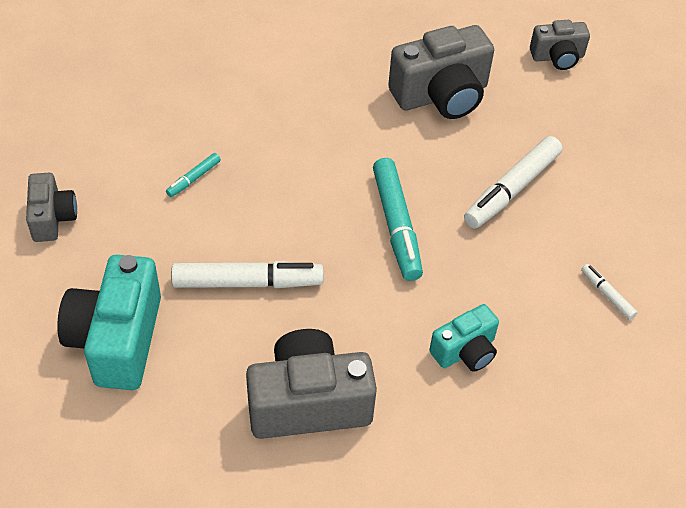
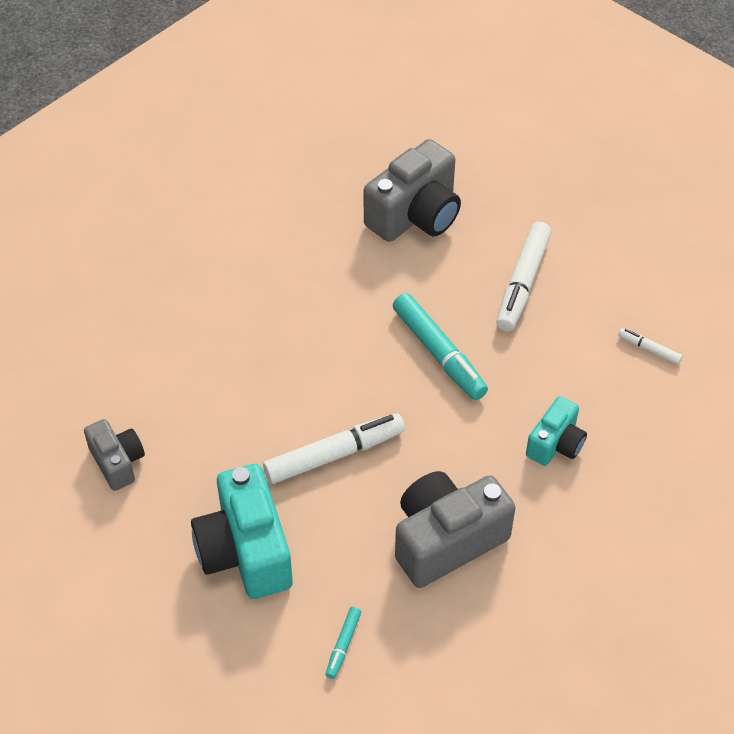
camera: 20 degrees left, 0 degrees up
(194, 178) = (230, 376): turquoise marker -> turquoise marker (343, 645)
(557, 57) = (501, 142): grey camera -> none

